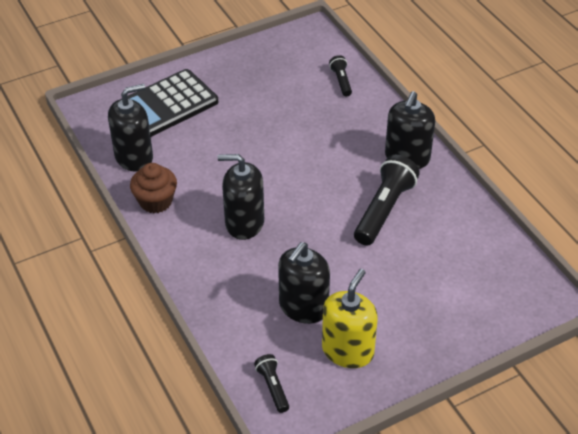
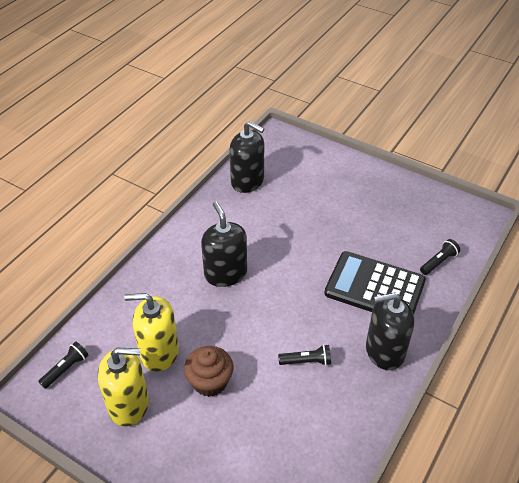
camera: 60 degrees right, 0 degrees up
(155, 201) = (212, 213): brown cupcake -> brown cupcake (210, 382)
(167, 104) = (316, 172): black calculator -> black calculator (374, 287)
(303, 307) = (159, 352): black soap dispenser -> yellow soap dispenser
(384, 210) = (306, 361): black flashlight -> black flashlight, size x0.51

